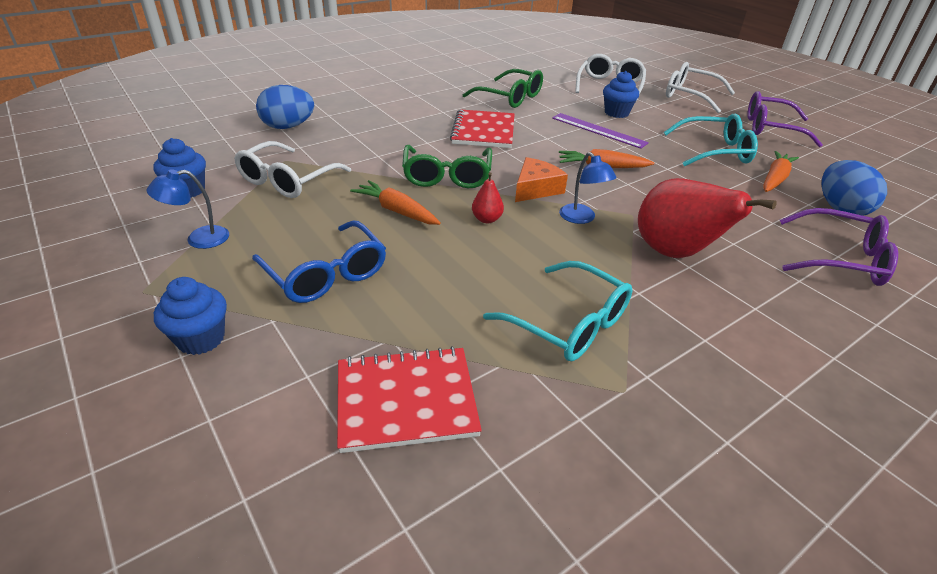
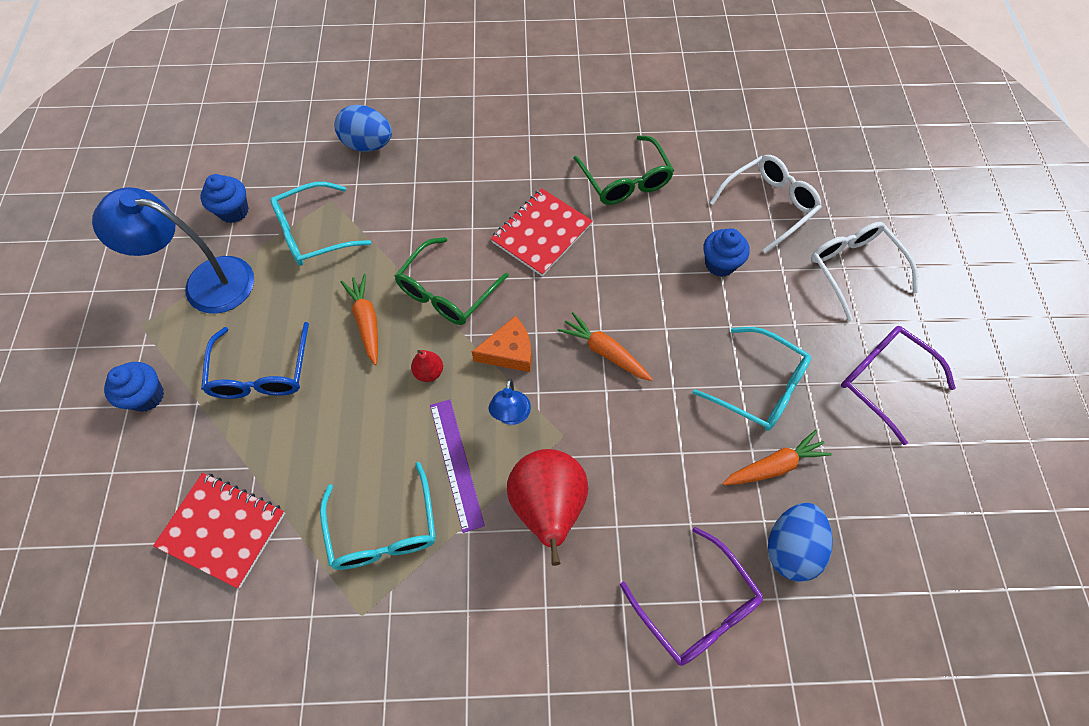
camera: 35 degrees right, 25 degrees up
(199, 239) = (205, 282): blue lamp -> blue lamp, size x2.00
(287, 180) = (313, 233): white glasses -> turquoise glasses
(598, 130) = (665, 287): purple ruler -> purple ruler (456, 463)

